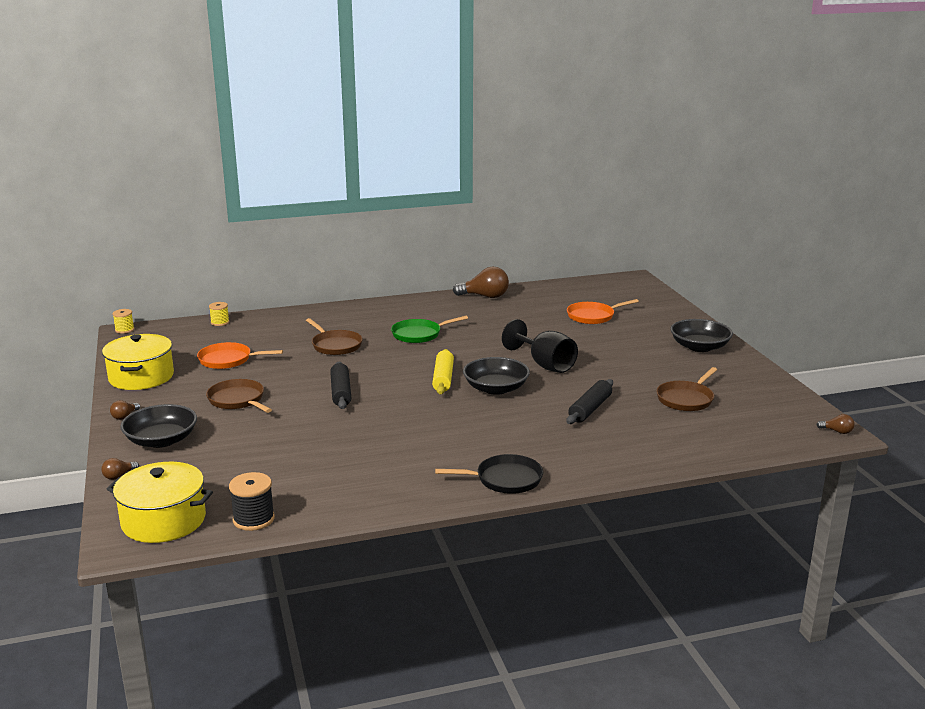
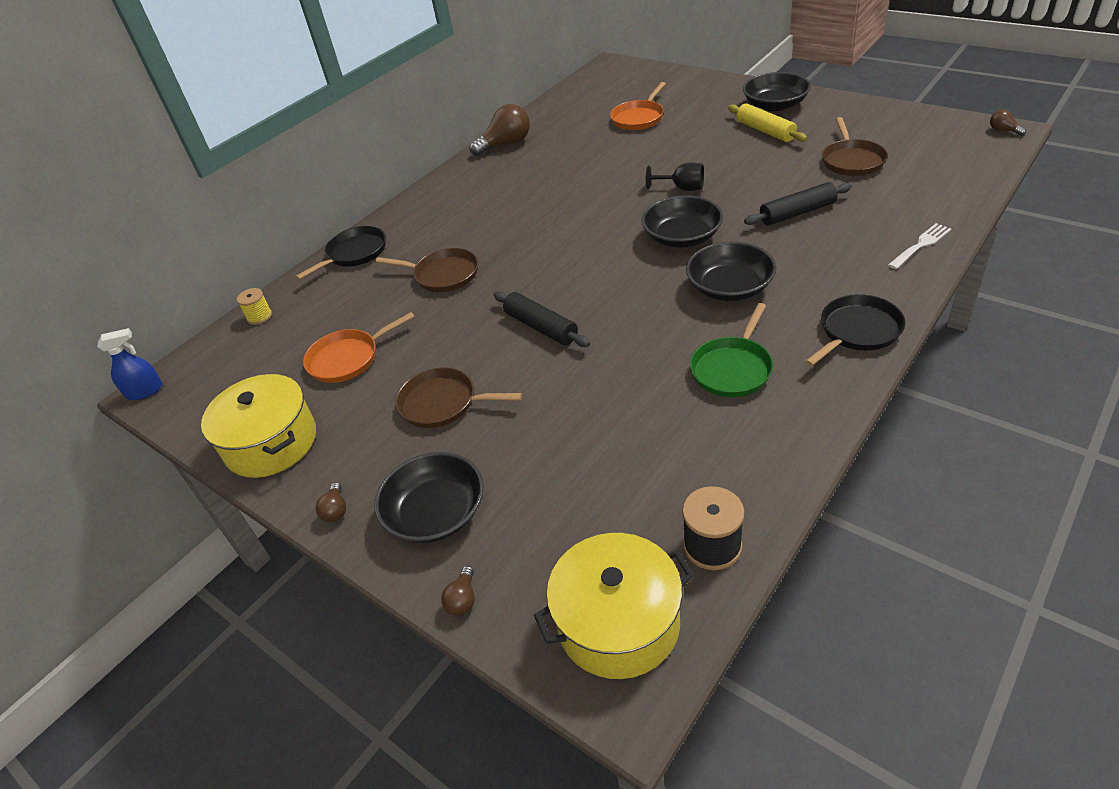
camera: 30 degrees left, 20 degrees up
(124, 330) = (145, 391): yellow spool -> blue spray bottle
(310, 315) = (354, 253): none -> black pan
(419, 334) = (510, 217): green pan -> green pan (732, 369)
(443, 378) = (616, 254): yellow rolling pin -> yellow rolling pin (765, 131)
(474, 424) = (730, 288): none -> black bowl
(545, 365) = (682, 188): black goblet -> black goblet, size x0.60
(590, 409) = (797, 213): black rolling pin -> black rolling pin turned 75 degrees clockwise
(634, 461) = (921, 245): none -> white fork
(837, 431) = (1003, 130): brown light bulb -> brown light bulb turned 120 degrees counterclockwise

